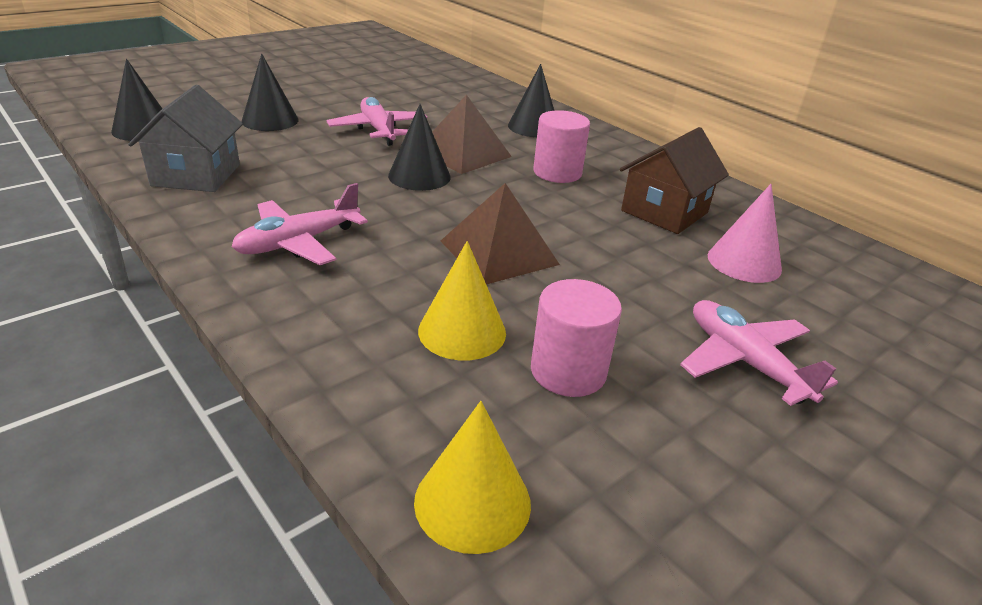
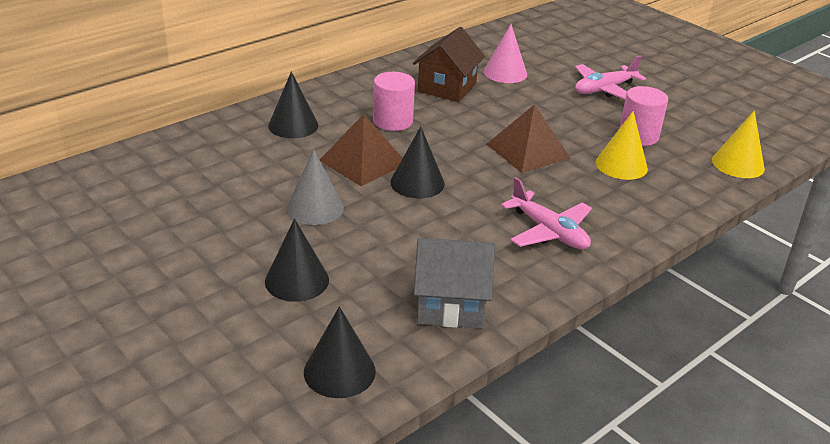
camera: 90 degrees left, 0 degrees up
(378, 130) = (315, 208): pink plane -> grey cone
(664, 212) = (447, 87): brown house -> brown house turned 75 degrees clockwise

